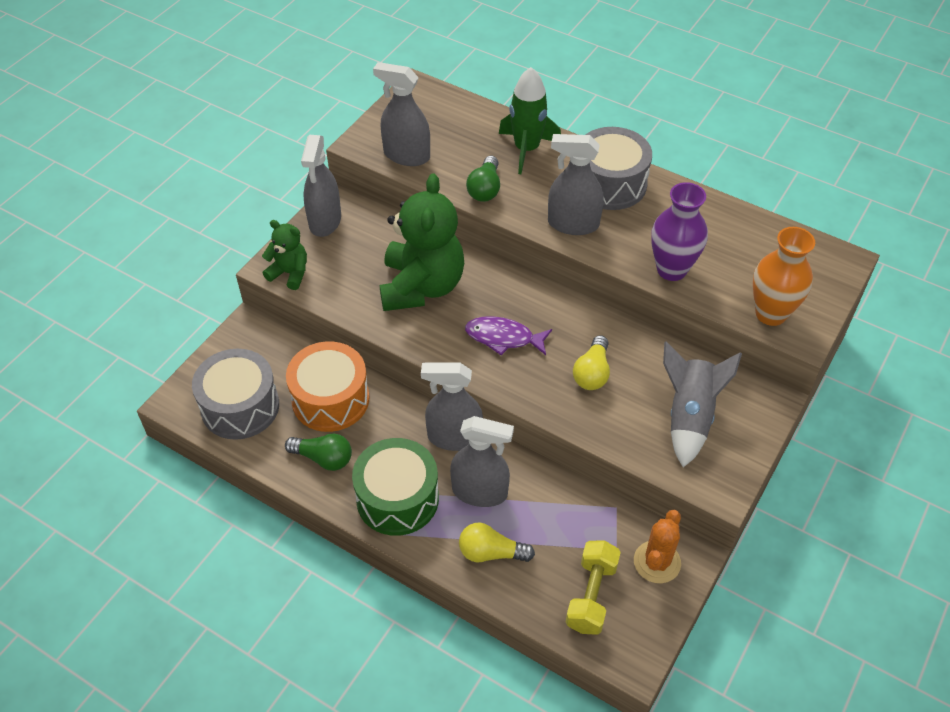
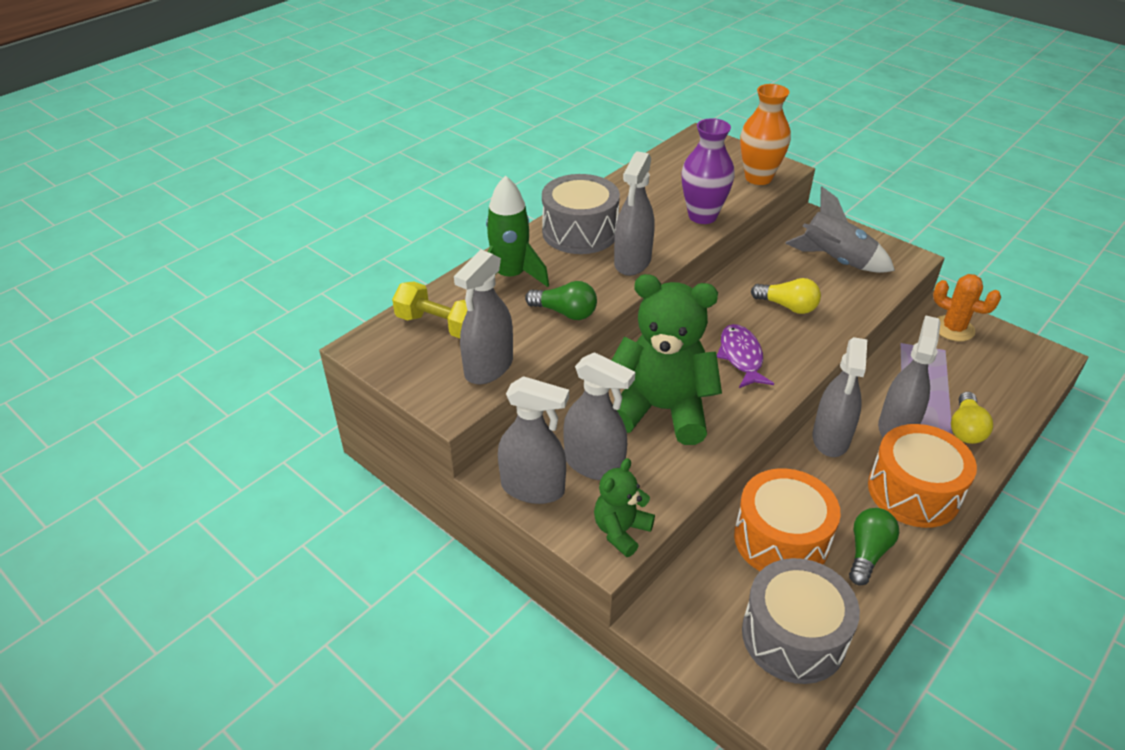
camera: 80 degrees left, 10 degrees down
(353, 251) = (594, 464): none -> grey spray bottle
(397, 498) = (913, 492): green drum -> orange drum
(503, 338) = (741, 357): purple fish -> purple fish turned 150 degrees clockwise
(591, 595) = (995, 371): yellow dumbbell -> yellow dumbbell (439, 325)

